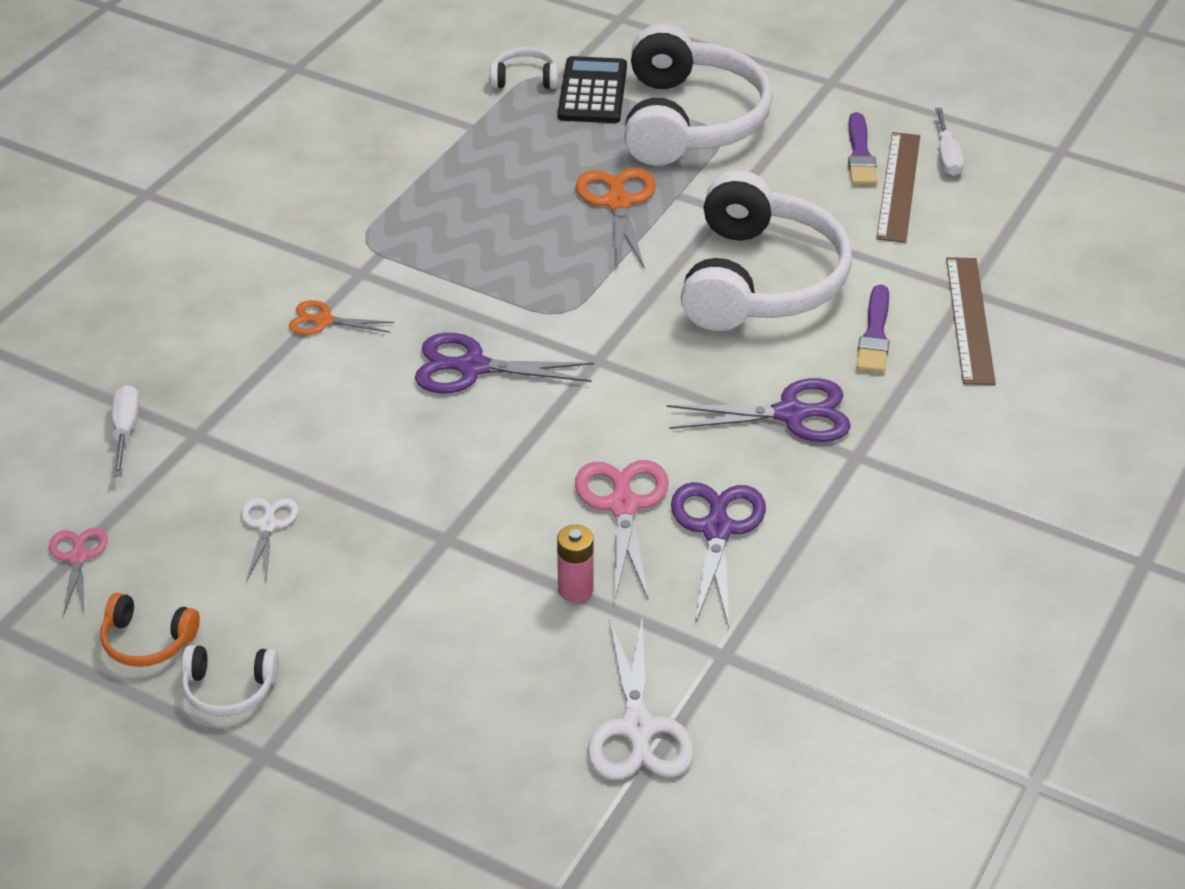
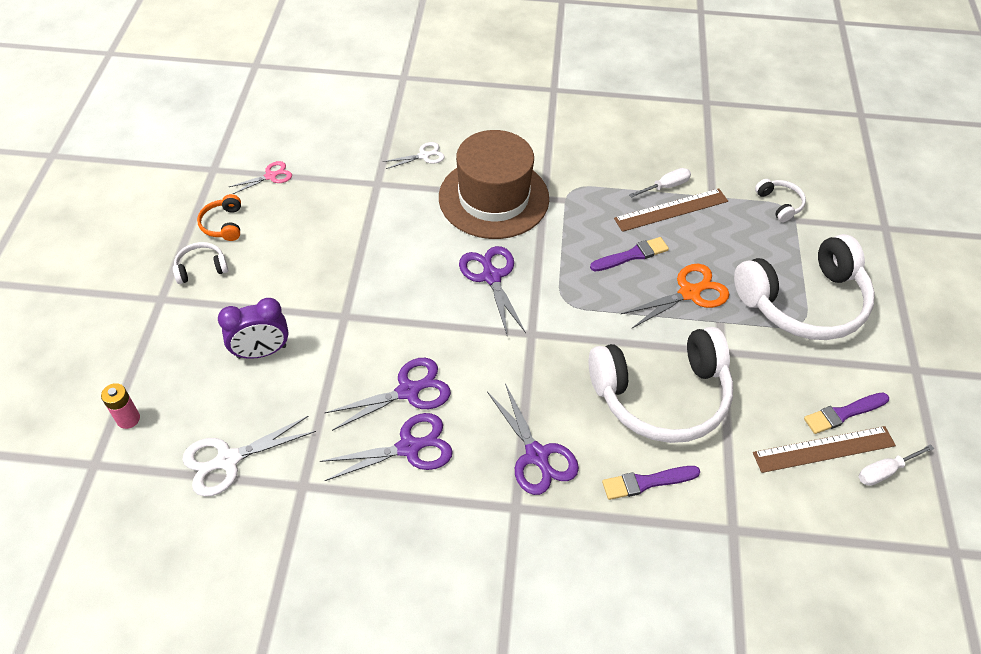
camera: 65 degrees right, 10 degrees up
(126, 430) = (367, 156): white screwdriver -> white screwdriver (666, 186)
(229, 689) = (201, 268): white headphones -> white headphones turned 90 degrees clockwise
(267, 525) = (323, 237): white scissors -> white scissors (424, 156)
(323, 321) = (493, 198): orange scissors -> brown hat
(457, 648) = (261, 352): none -> purple clock
(523, 228) = (632, 255): none -> purple brush
(575, 589) = (328, 391): pink battery -> pink battery (128, 419)
(592, 92) = (794, 241): black calculator -> none
(623, 505) = (408, 391): pink scissors -> purple scissors
(970, 320) = (700, 541): brown ruler -> brown ruler (671, 210)

